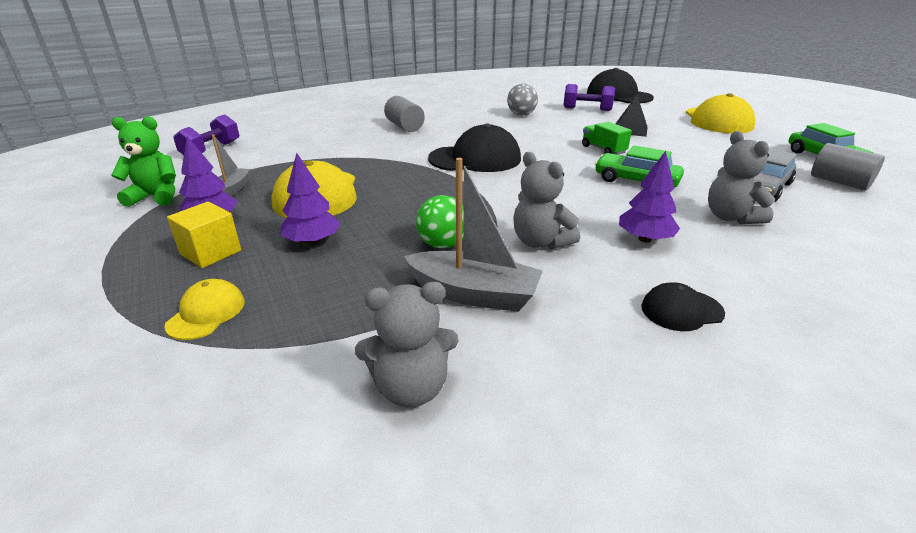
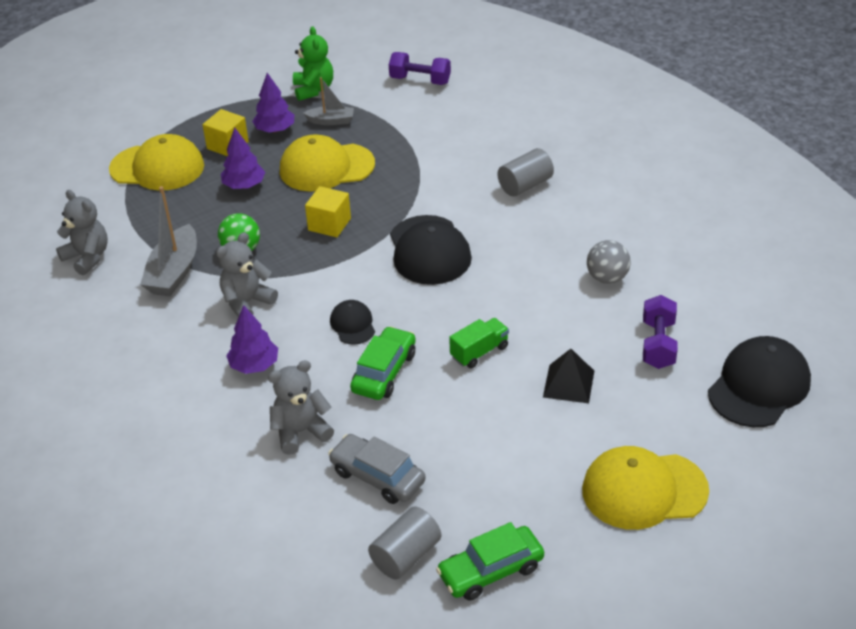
camera: 85 degrees right, 10 degrees up
(206, 313) = (157, 167): yellow cap -> yellow cap, size x1.92
(411, 388) = (87, 257): grey teddy bear -> grey teddy bear turned 150 degrees clockwise
(418, 196) = (329, 224): none -> yellow cube
(681, 310) = (151, 373): black cap -> black cap (353, 324)

